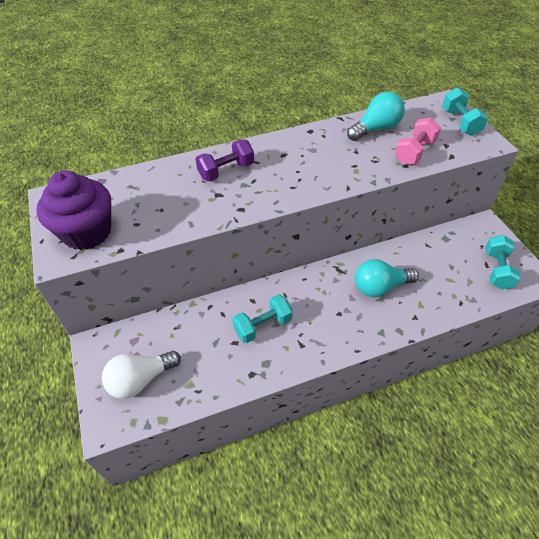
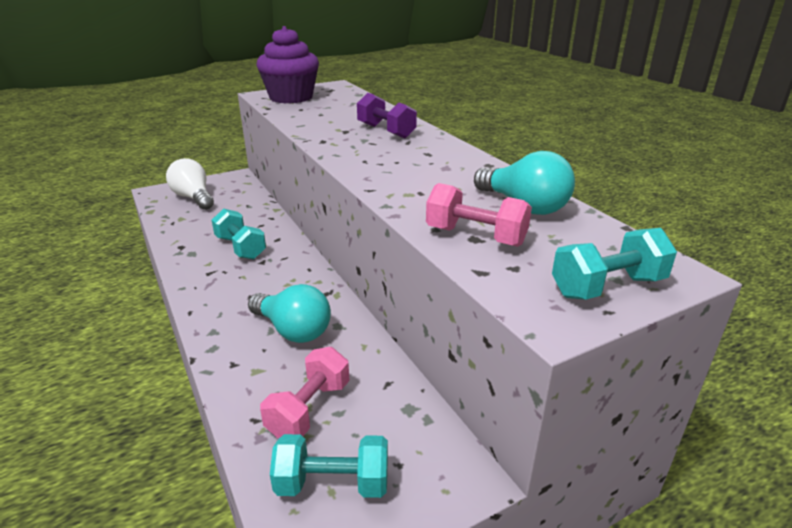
camera: 80 degrees right, 20 degrees down
(380, 287) = (293, 330): turquoise light bulb -> turquoise light bulb turned 150 degrees clockwise
(450, 279) = (309, 409): none -> pink dumbbell

